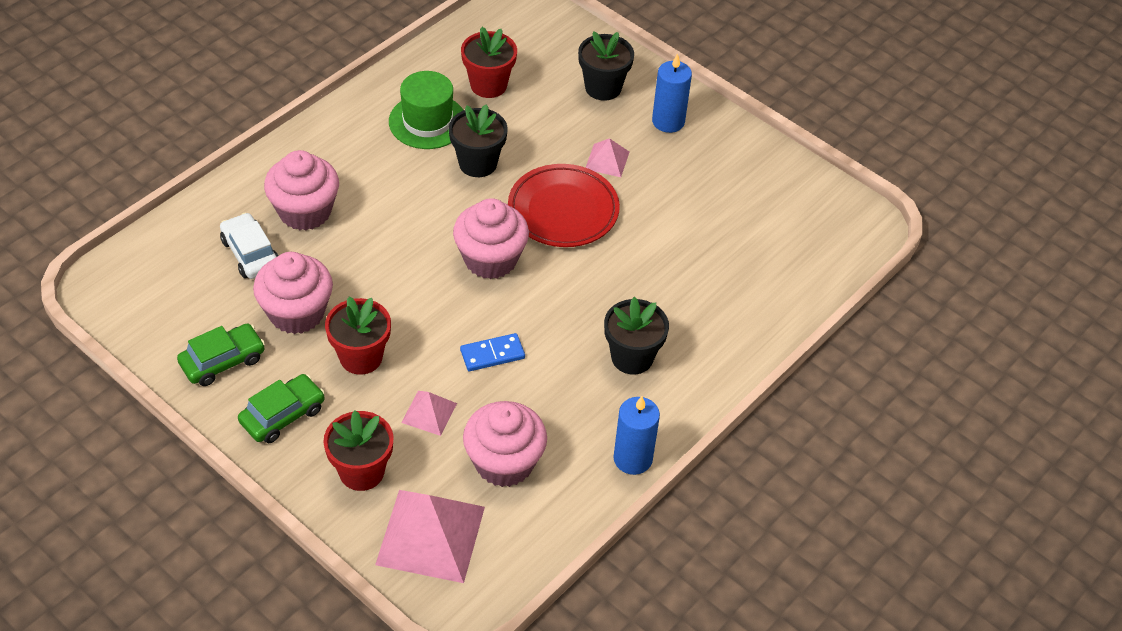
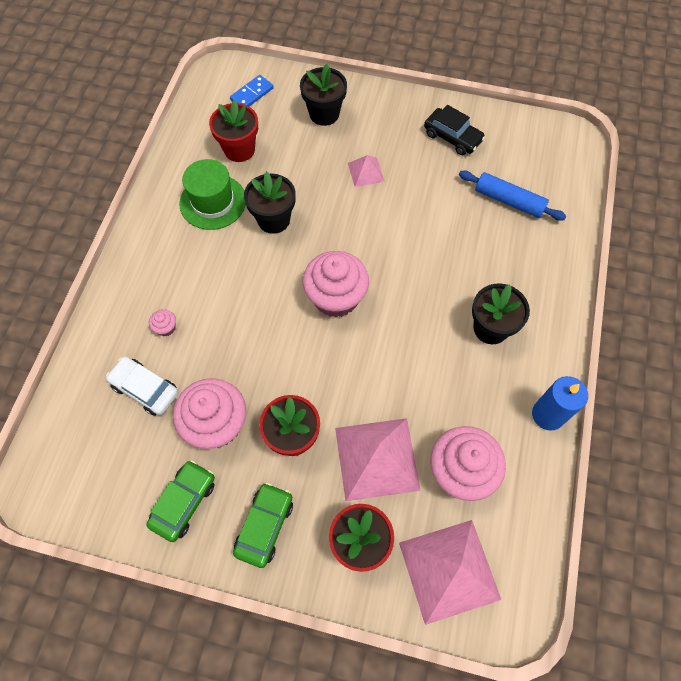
camera: 25 degrees left, 15 degrees up
(305, 211) = (166, 328): pink cupcake -> pink cupcake, size x0.41
(429, 413) = (376, 458): pink pyramid -> pink pyramid, size x1.99
(492, 354) = (390, 380): blue domino -> blue domino (252, 94)
(563, 210) = (362, 229): red plate -> none
(668, 121) = (387, 120): blue candle -> none
(728, 167) = (452, 137): none -> black car
(744, 252) = (509, 201): none -> blue rolling pin

